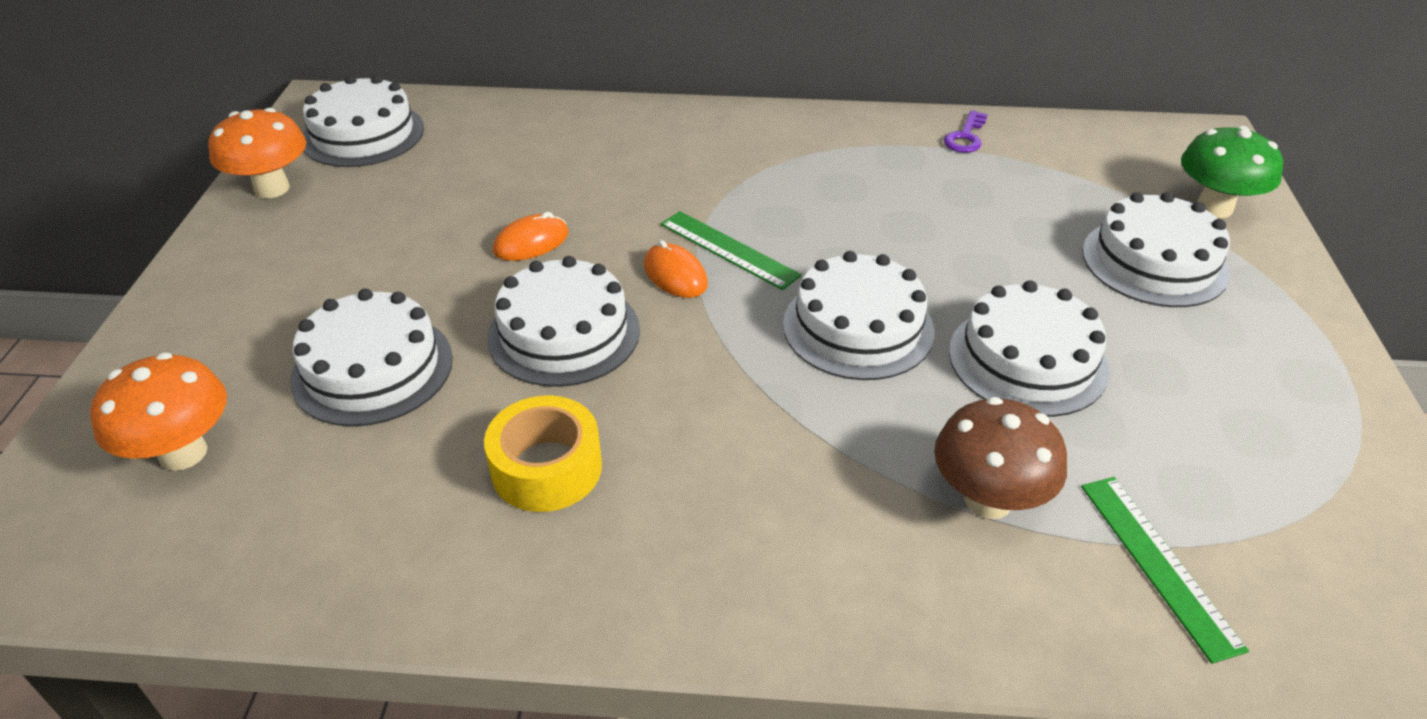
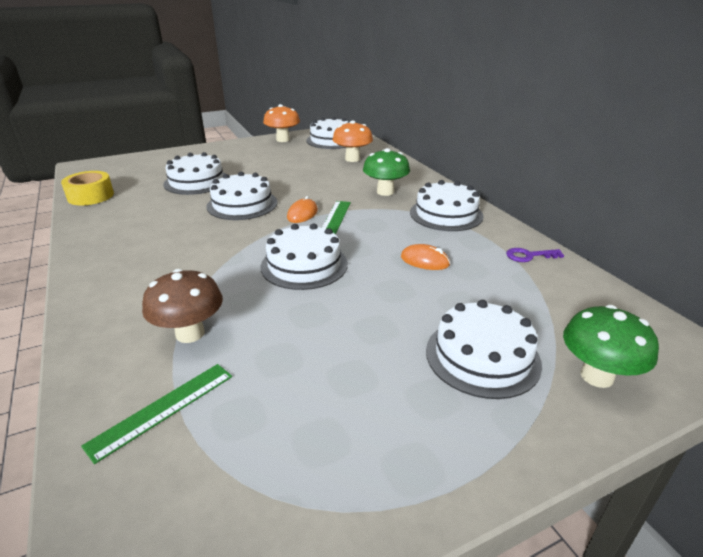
camera: 60 degrees right, 10 degrees down
(183, 453) = (138, 171): orange mushroom -> orange mushroom (352, 159)
(531, 242) = (295, 183): orange mouse -> orange mouse (425, 261)
(546, 468) = (159, 223): yellow tape -> yellow tape (90, 196)
(672, 165) = (385, 192): none -> green mushroom
(1027, 360) = (321, 323): white cake -> white cake (446, 214)

